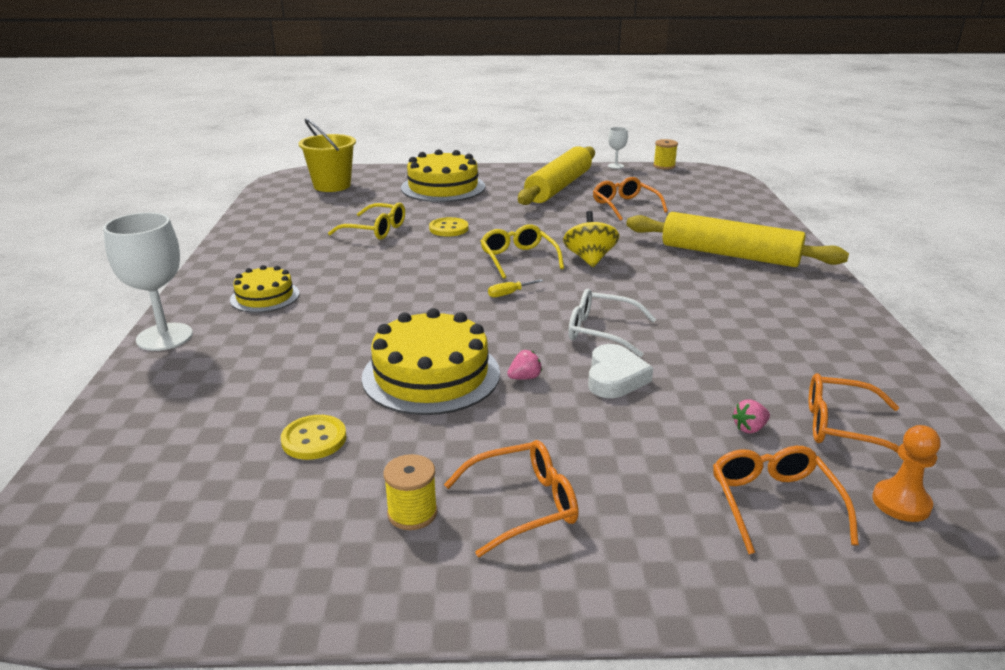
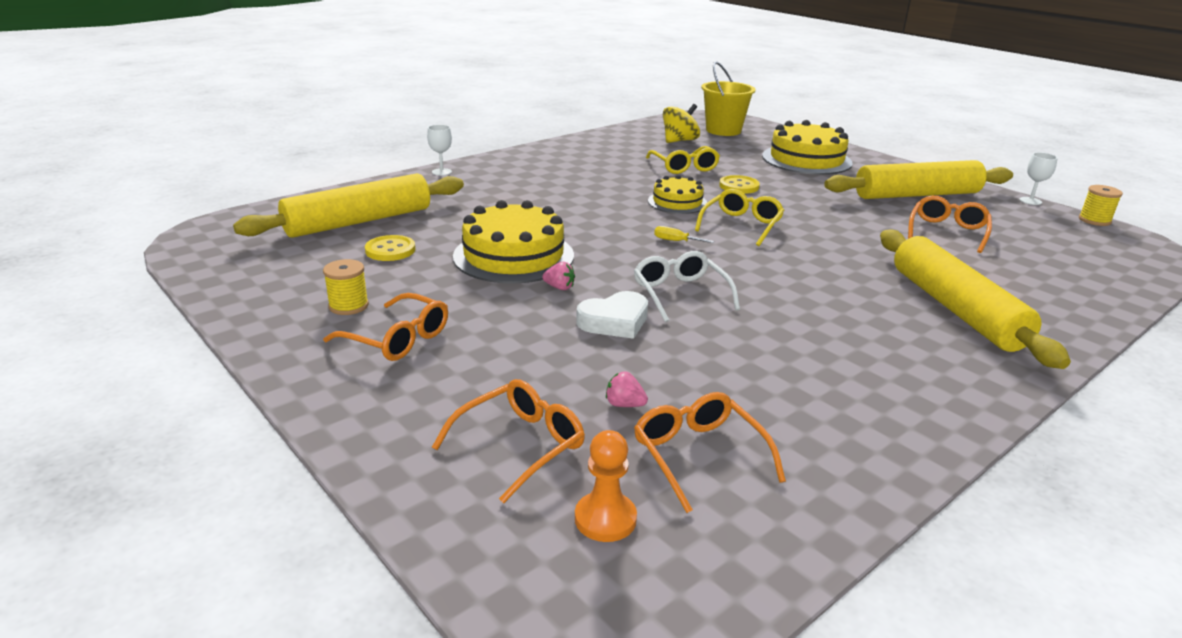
camera: 50 degrees right, 0 degrees up
(164, 337) = (441, 172): white goblet -> white goblet, size x0.50
(206, 434) = (359, 222): none -> yellow rolling pin
(265, 296) = (530, 175): yellow cake -> yellow cake (677, 202)
(589, 259) = (801, 251): yellow spinning top -> yellow spinning top (679, 141)

